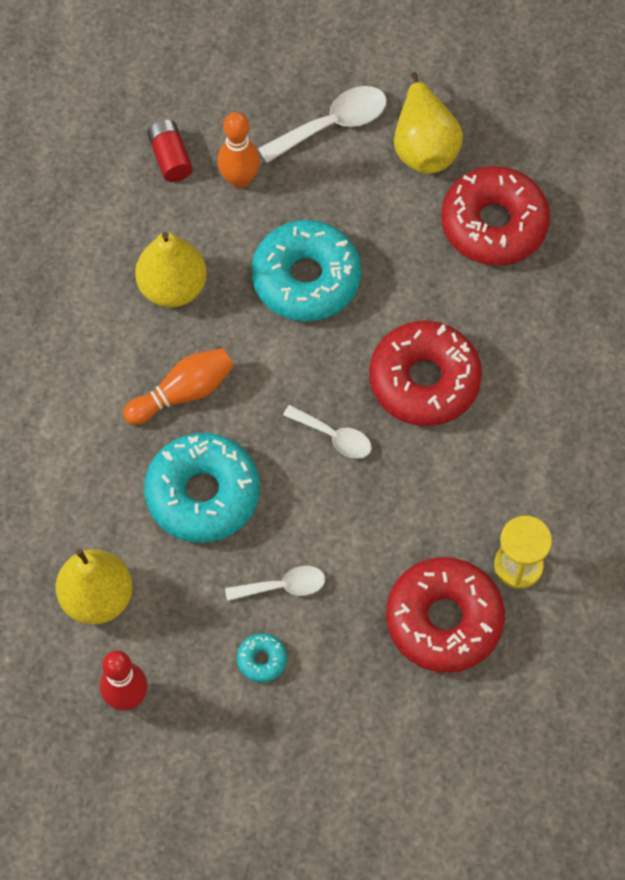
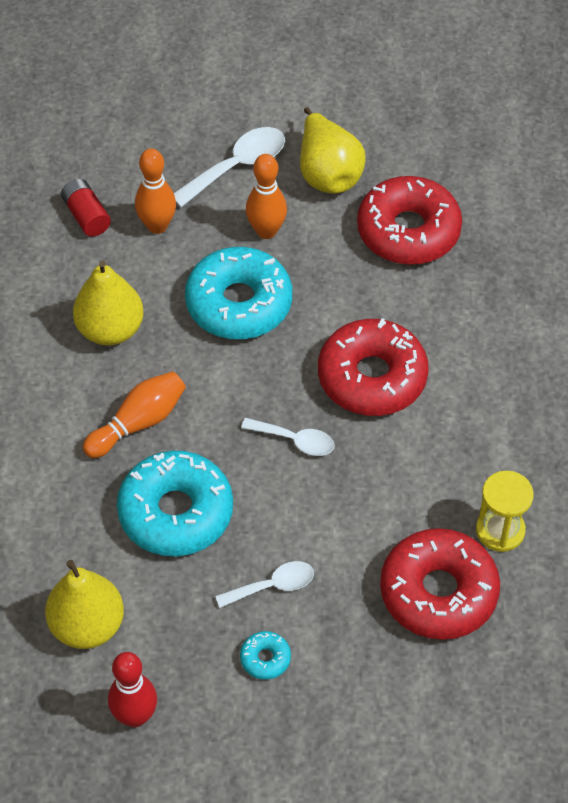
camera: 10 degrees left, 10 degrees down
(349, 202) = (266, 231): none -> orange bowling pin

